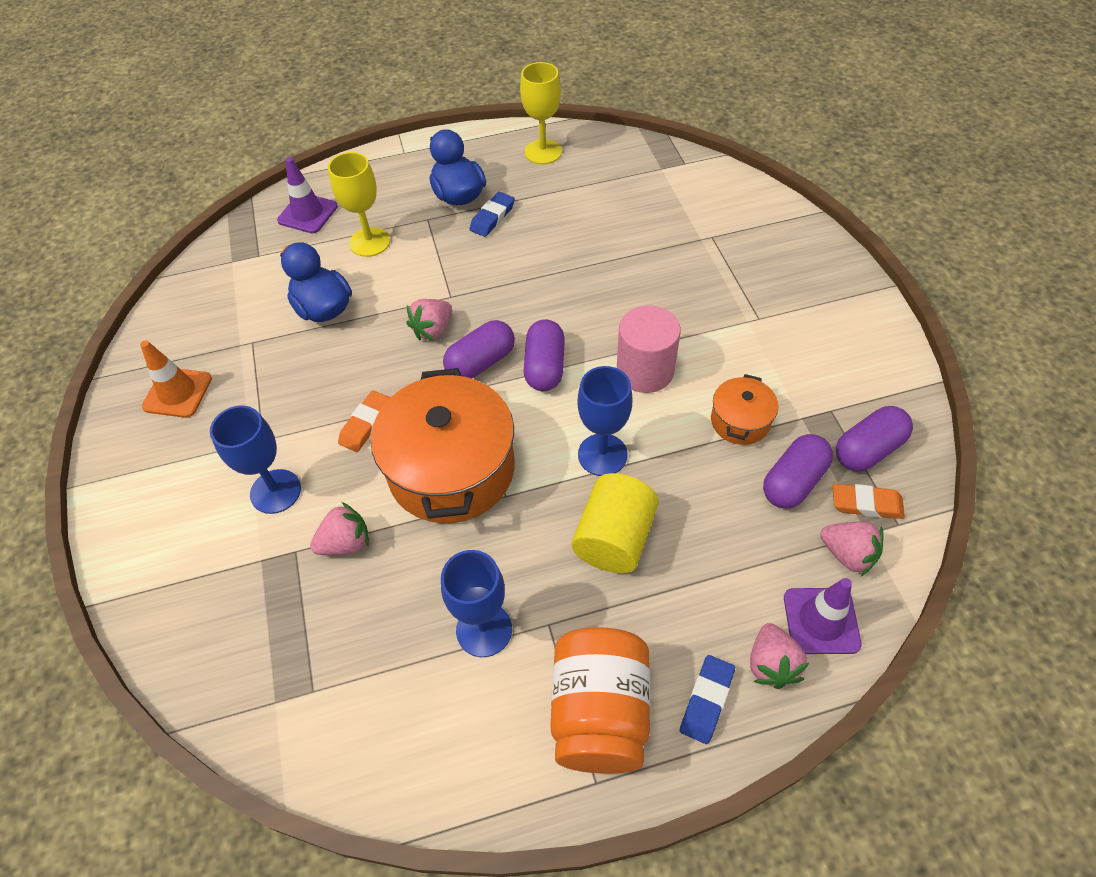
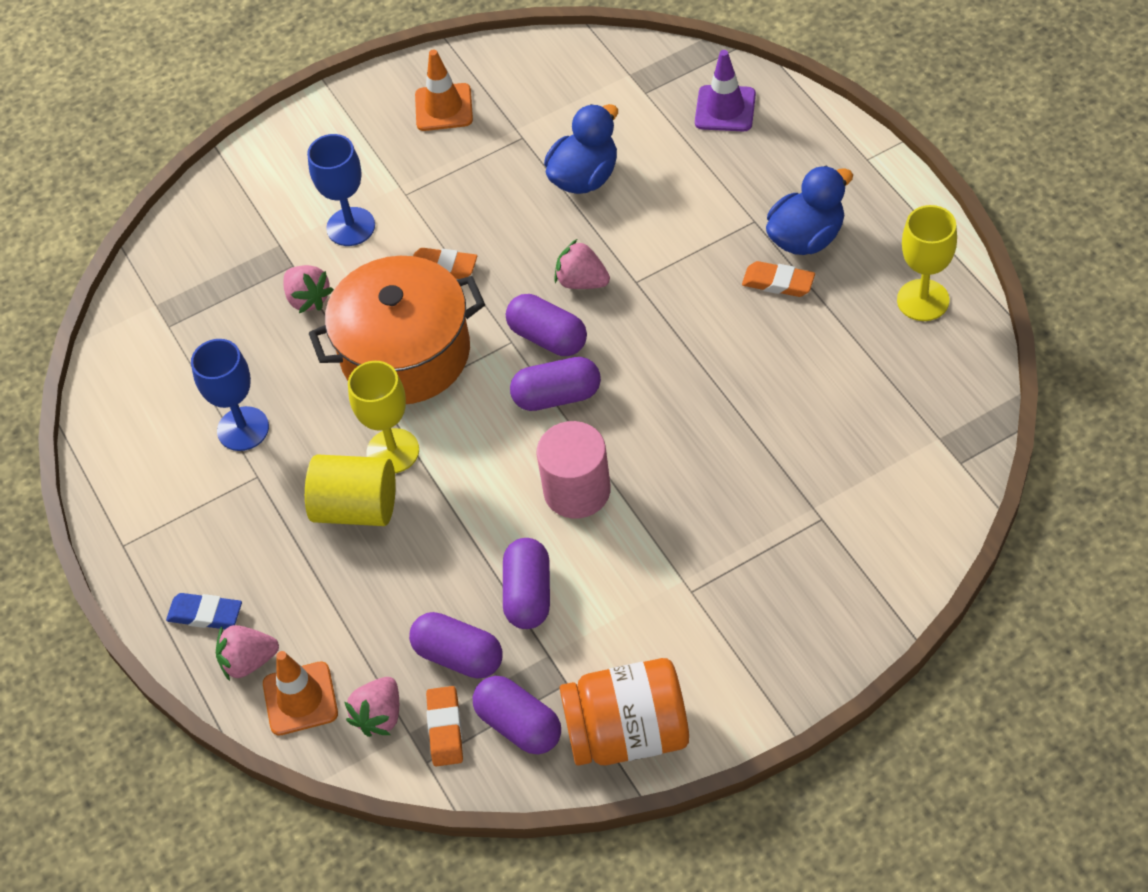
camera: 80 degrees right, 0 degrees up
(370, 242) = (697, 181): yellow goblet -> yellow goblet (393, 451)
(492, 217) = (778, 282): blue eraser -> orange eraser
(599, 712) = (182, 534): orange jar -> orange jar (627, 733)
(602, 455) = (453, 476): blue goblet -> none
(740, 421) = (528, 594): orange pot -> purple capsule
(821, 621) = (300, 699): purple traffic cone -> orange traffic cone

